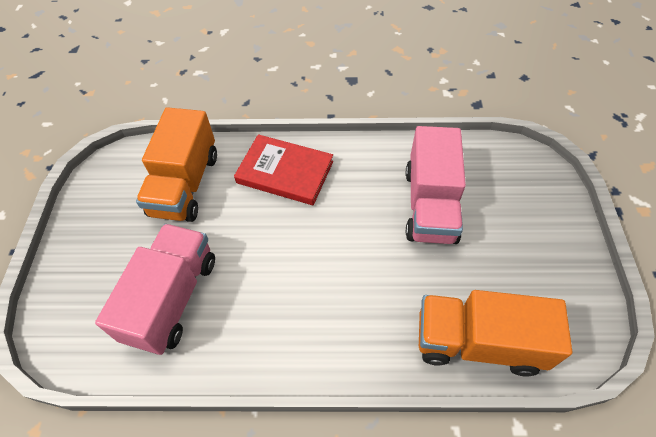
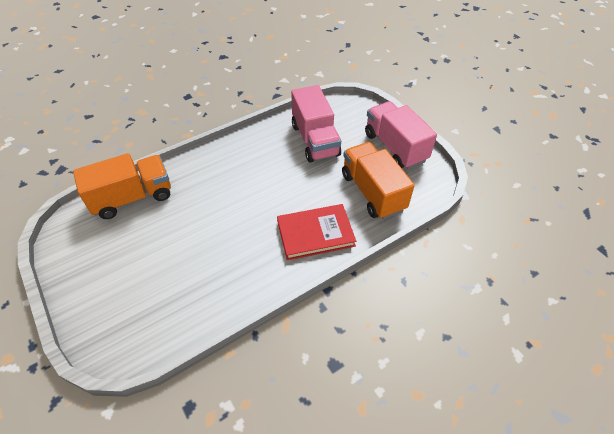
camera: 145 degrees right, 5 degrees down
(430, 205) = (193, 264): pink truck -> pink truck (395, 147)

